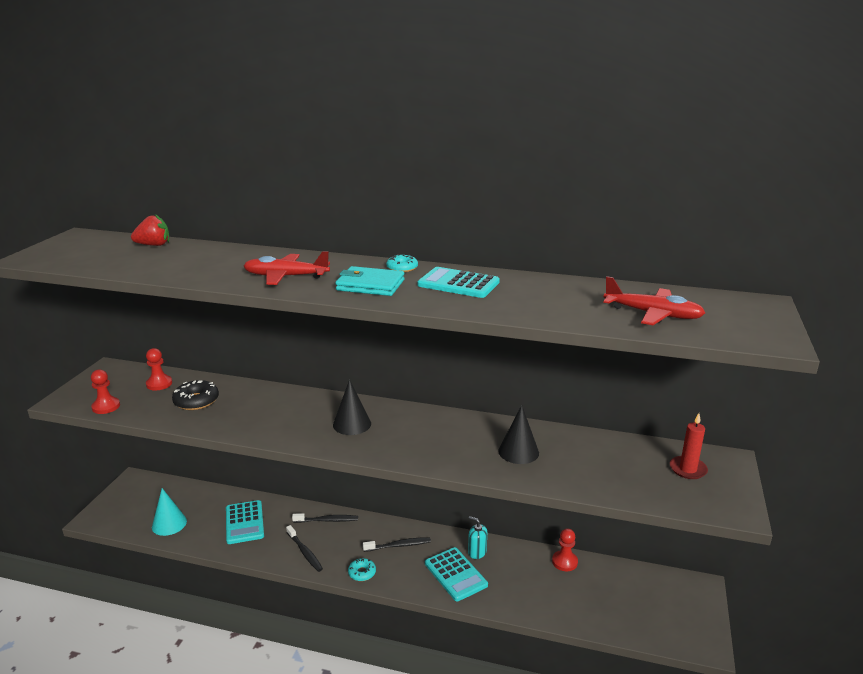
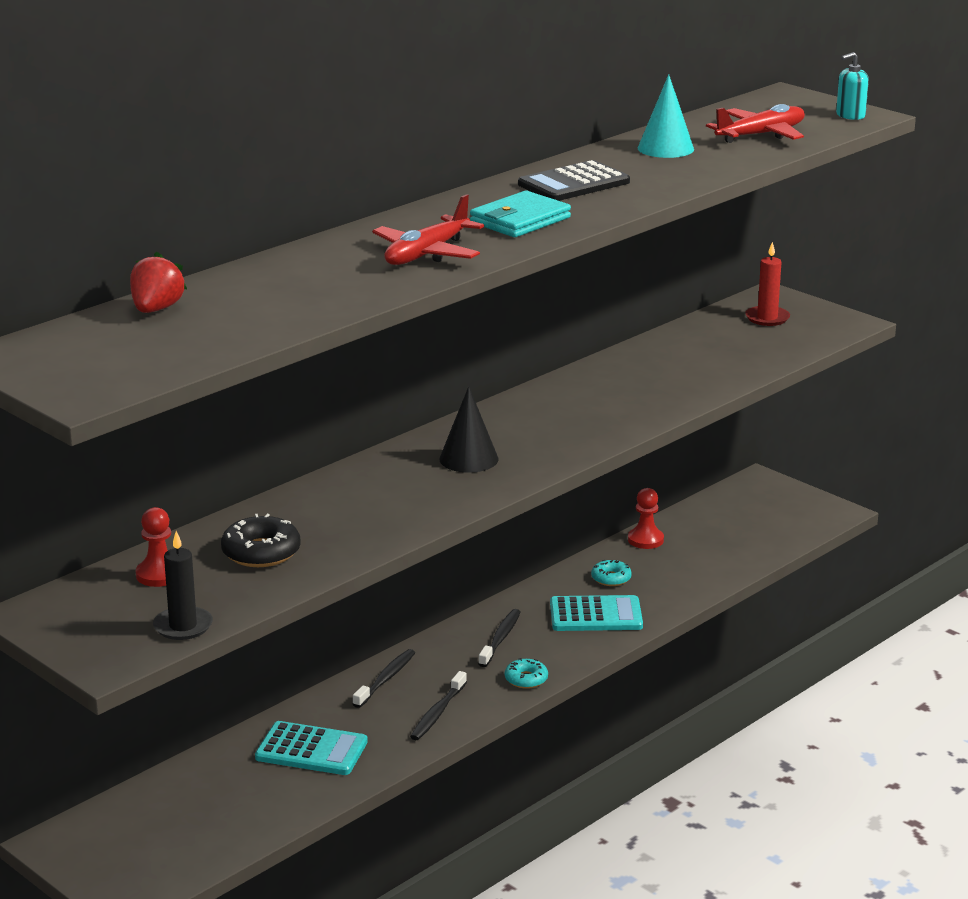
camera: 60 degrees left, 0 degrees up
(106, 407) = (183, 626): red pawn -> black candle
(169, 524) = (235, 821): turquoise cone -> turquoise cone (665, 148)
(305, 552) = (437, 713): black toothbrush -> black toothbrush turned 120 degrees clockwise
(402, 268) = (483, 196): turquoise donut -> turquoise donut (611, 578)
(458, 284) = (573, 183): turquoise calculator -> black calculator
(477, 552) = (571, 588): turquoise soap dispenser -> turquoise soap dispenser (850, 115)
(518, 451) = (644, 383): black cone -> none

